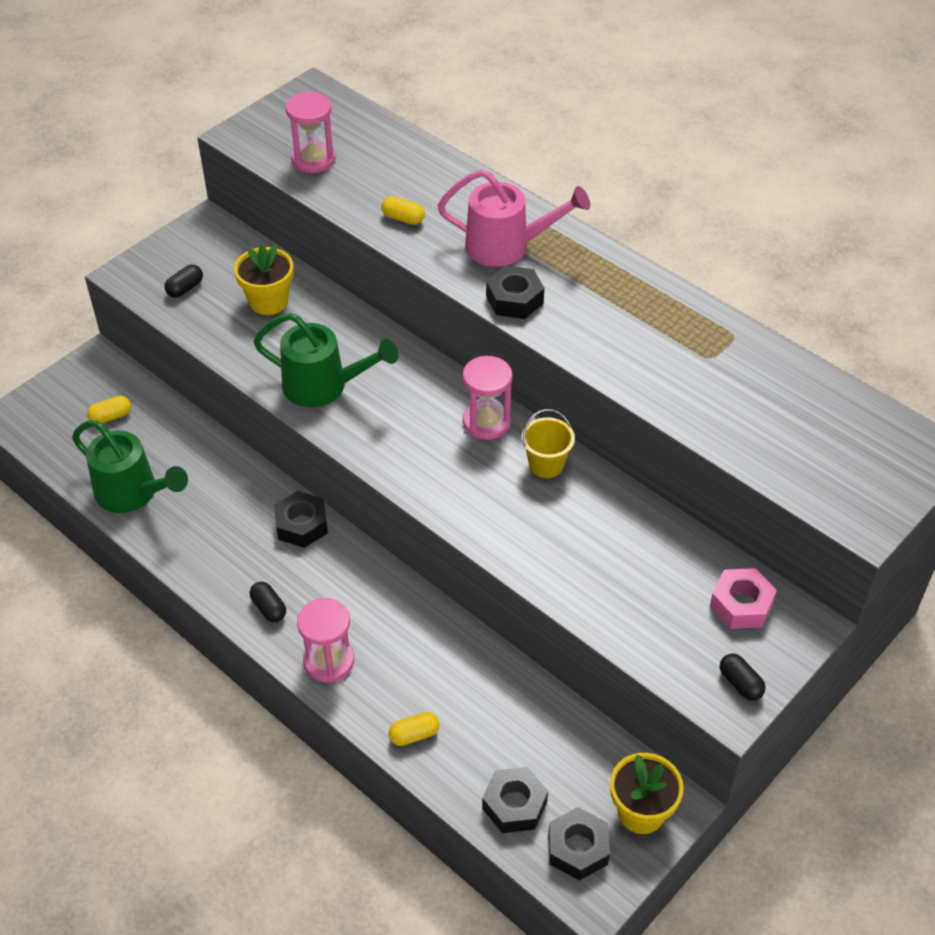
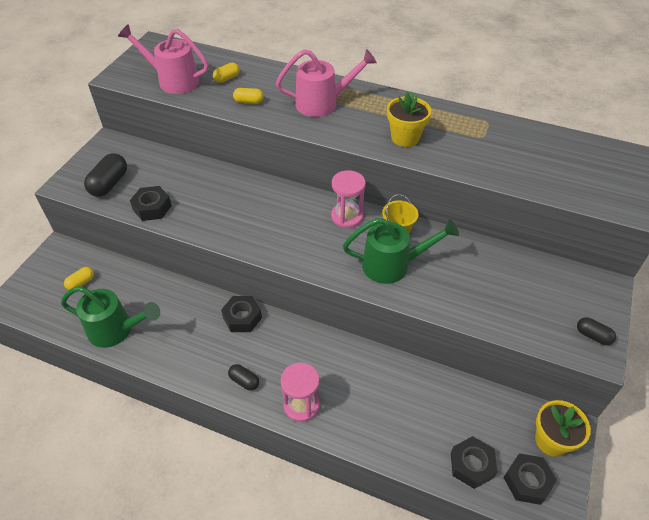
camera: 20 degrees left, 0 degrees up
(185, 288) = (109, 184): black capsule -> black capsule, size x1.74
(268, 301) = (170, 178): yellow flower pot -> yellow flower pot (405, 138)
(313, 159) = (173, 80): pink hourglass -> pink watering can
(324, 386) = (231, 222): green watering can -> green watering can (393, 265)
(414, 735) = (382, 438): yellow capsule -> yellow capsule (227, 78)
(514, 299) = (344, 132): black nut -> black nut (152, 208)
(741, 604) = (562, 285): pink nut -> none

